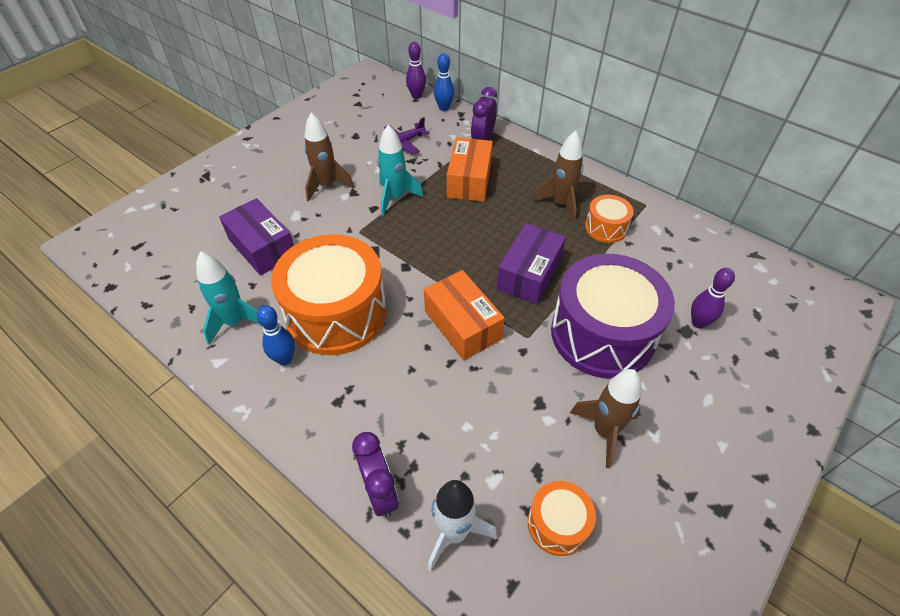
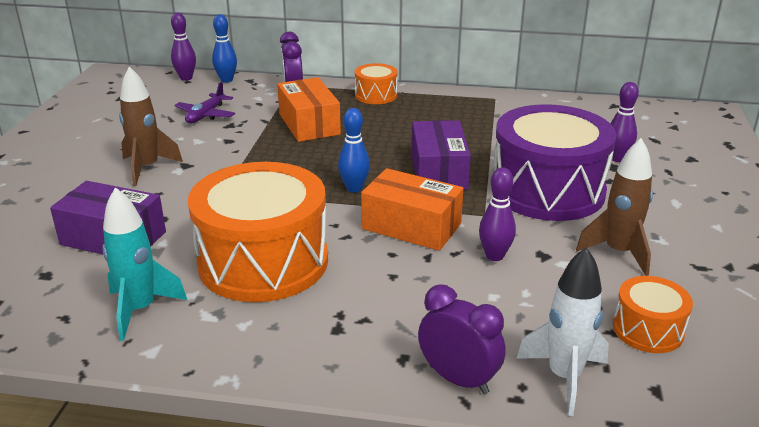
camera: 30 degrees left, 20 degrees down
(284, 359) = (238, 318): blue bowling pin -> blue bowling pin (354, 188)
(395, 198) = (240, 156): turquoise rocket -> none
(500, 386) = (494, 256): none -> purple bowling pin
(560, 204) = (417, 117): brown rocket -> none
(605, 228) = (475, 122): orange drum -> orange drum (376, 95)

